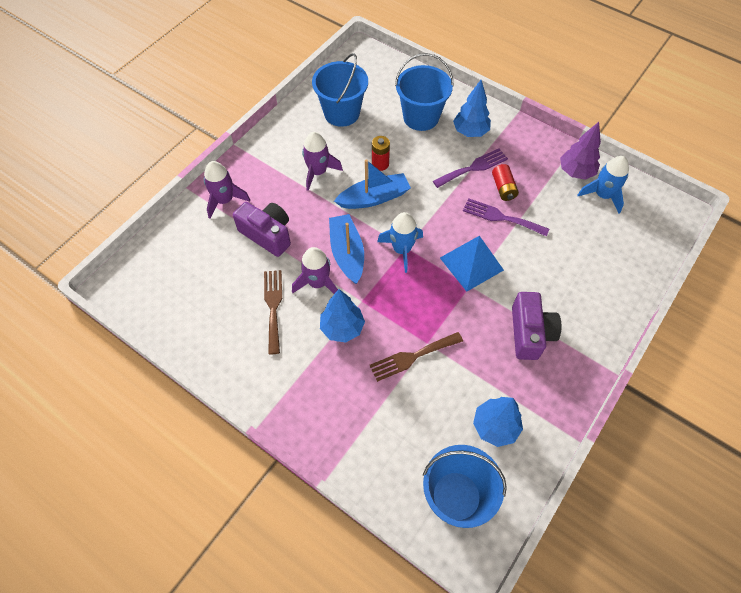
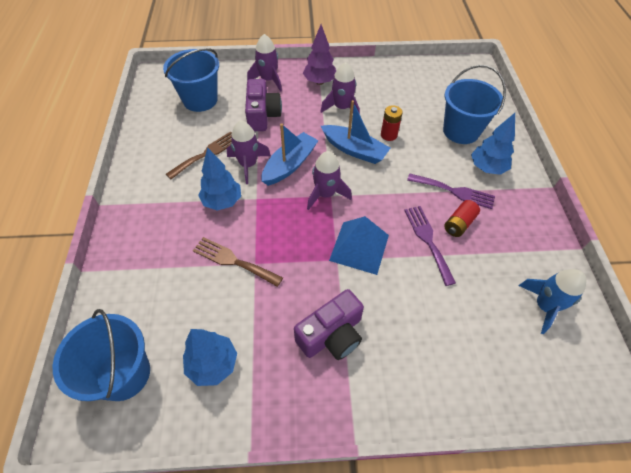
camera: 50 degrees right, 5 degrees down
(341, 113) = (407, 88): blue bucket -> blue bucket (200, 100)
(402, 249) = (326, 194): blue rocket -> purple rocket
(576, 172) = (543, 268): purple tree -> purple tree (319, 82)

